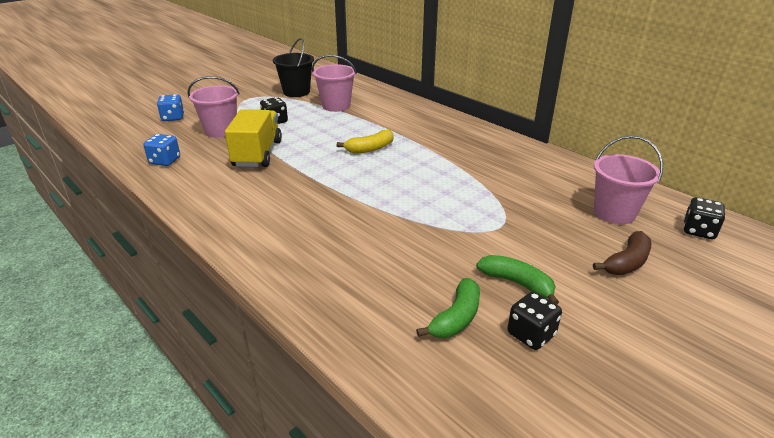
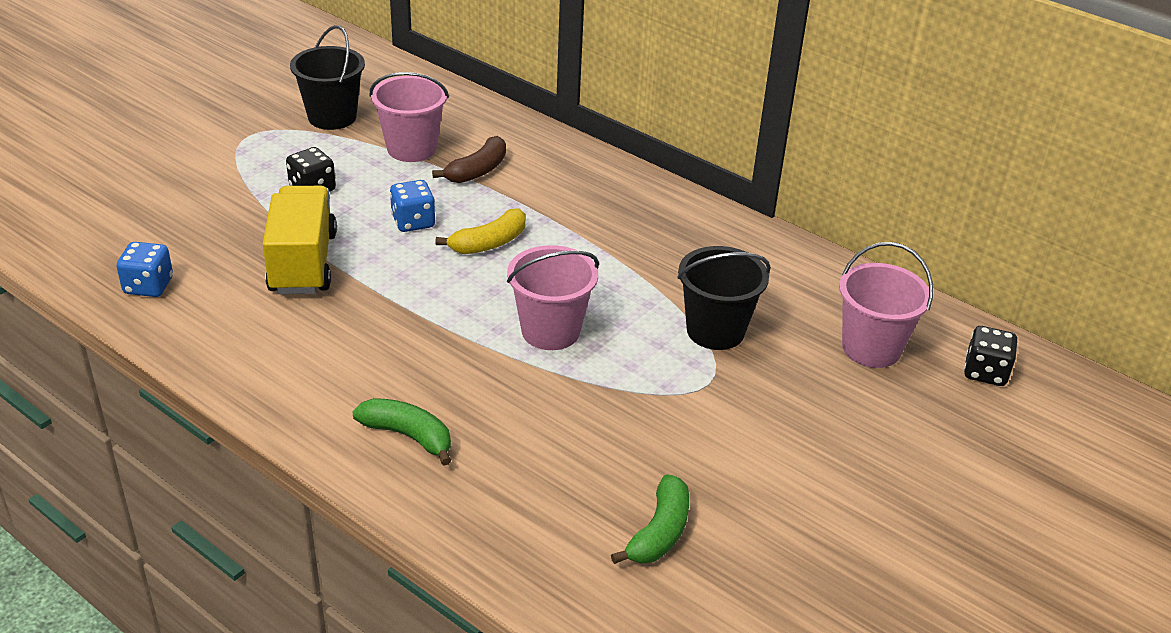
camera: 10 degrees left, 5 degrees up
(173, 118) = (125, 188): blue dice -> blue dice (413, 222)
(220, 131) = (222, 215): pink bucket -> pink bucket (550, 331)
(507, 198) = (715, 331): none -> black bucket
(517, 283) = (737, 474): green banana -> green banana (408, 436)
(531, 334) = (758, 548): black dice -> none
(626, 262) = (884, 431): brown banana -> brown banana (477, 171)

